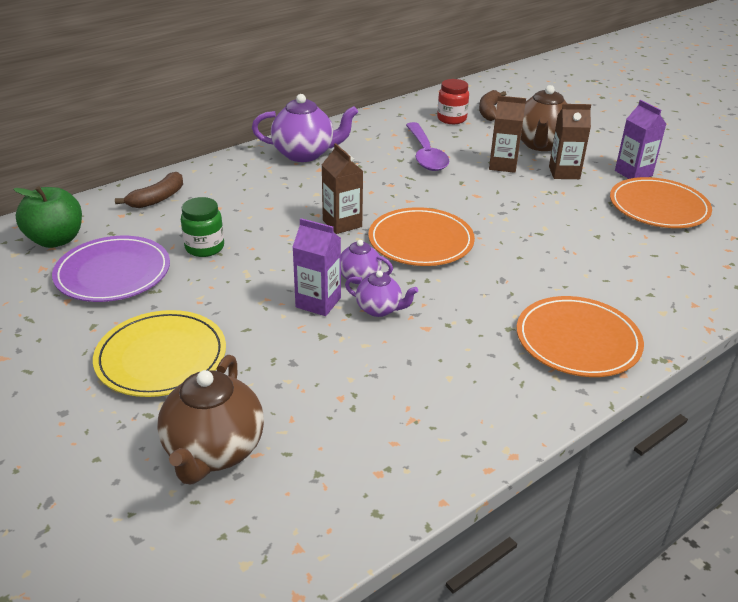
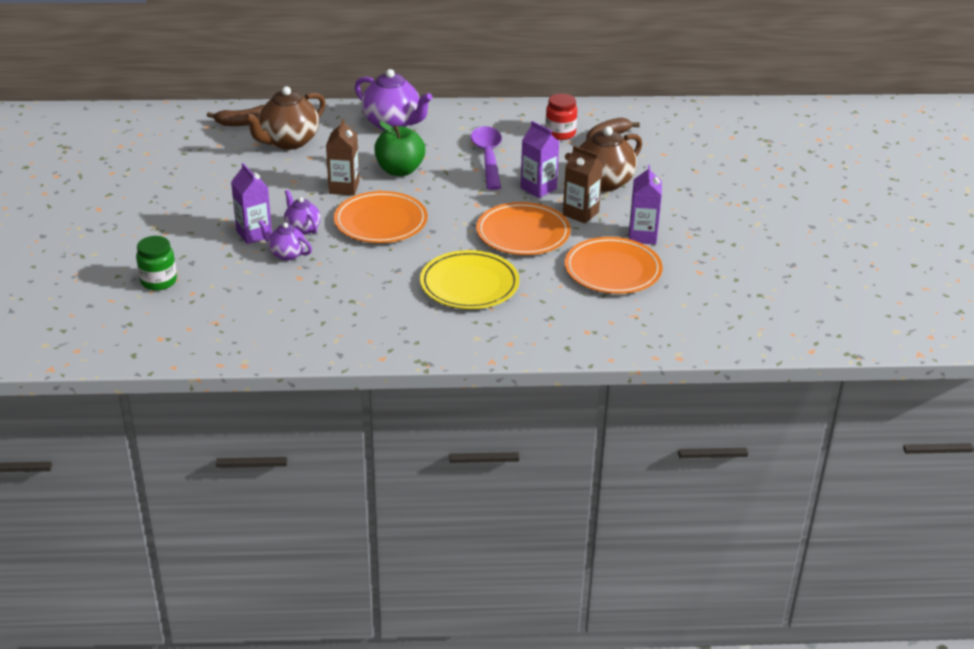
camera: 35 degrees right, 0 degrees up
(56, 240) = (148, 129): green apple -> green apple (400, 170)
(113, 273) = (156, 165): purple plate -> none
(161, 357) = (124, 228): yellow plate -> yellow plate (469, 284)
(204, 247) = (231, 170): green jar -> green jar (158, 281)
(214, 451) = (92, 289): brown teapot -> brown teapot (288, 142)
(379, 309) = (286, 254): purple teapot -> purple teapot turned 150 degrees clockwise
(426, 154) = (488, 157): purple spoon -> purple spoon turned 150 degrees clockwise
(503, 165) = (538, 188): brown carton -> purple carton
(577, 340) = (385, 327): orange plate -> orange plate (523, 233)

